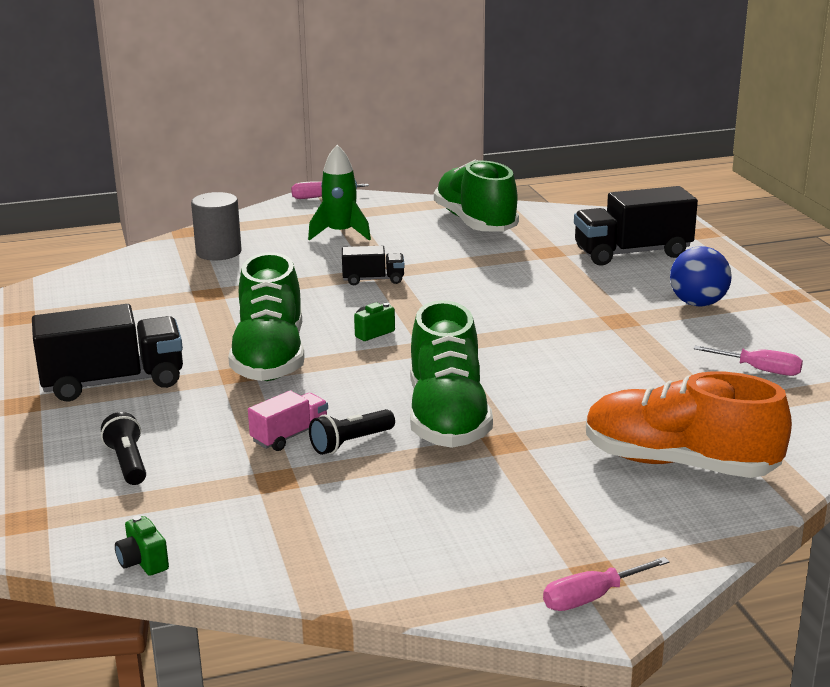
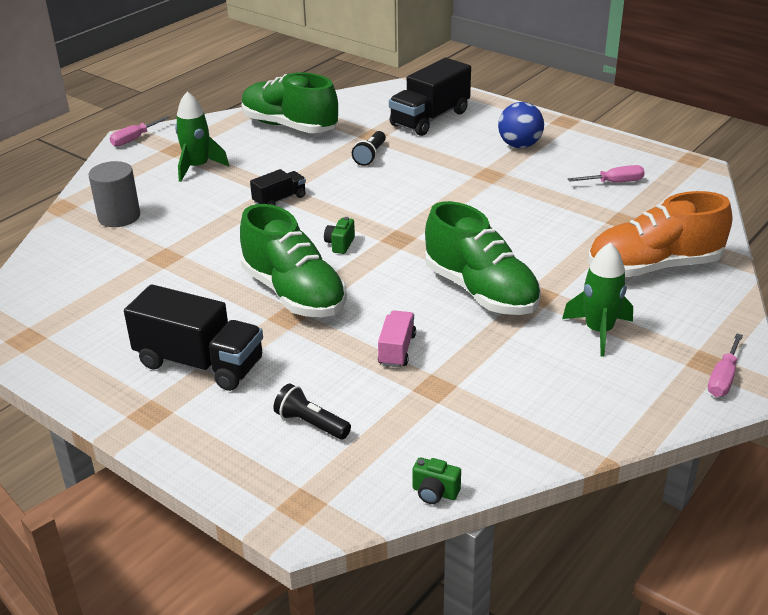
camera: 35 degrees left, 10 degrees up
(113, 382) = (199, 363): black truck -> black truck turned 75 degrees clockwise
(351, 443) = (445, 337): black flashlight -> black flashlight (370, 156)
(517, 498) = (598, 331): none -> green rocket

